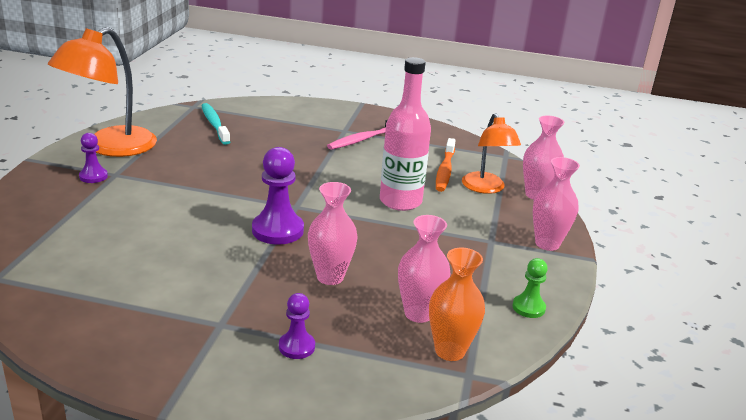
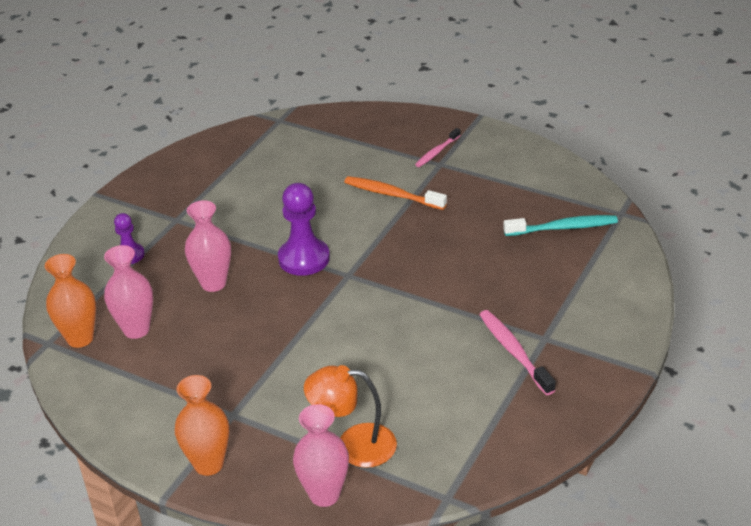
camera: 110 degrees right, 10 degrees up
(93, 176) = (437, 152): purple pawn -> pink toothbrush
(110, 147) = (501, 158): orange lamp -> none
(400, 201) = (339, 356): pink bottle -> none
(445, 170) = (410, 415): orange toothbrush -> orange toothbrush (392, 194)
(528, 307) = (108, 408): green pawn -> none
(547, 244) = (208, 464): pink vase -> orange vase

